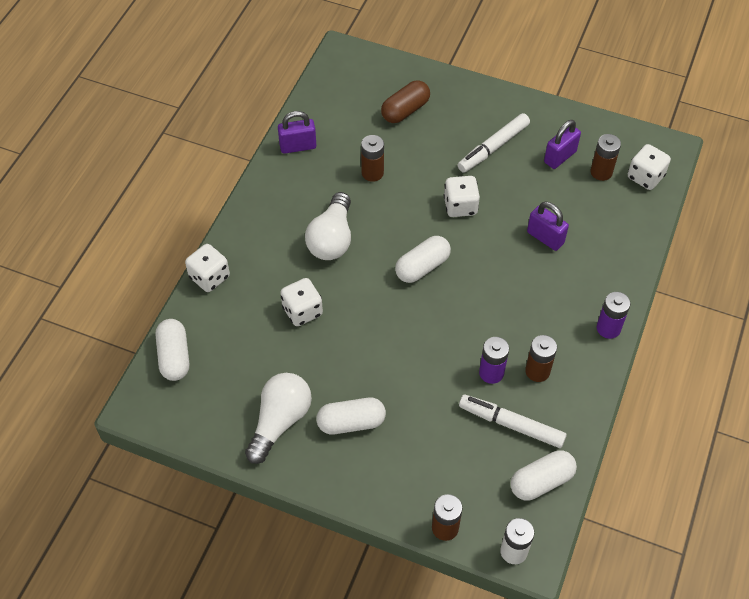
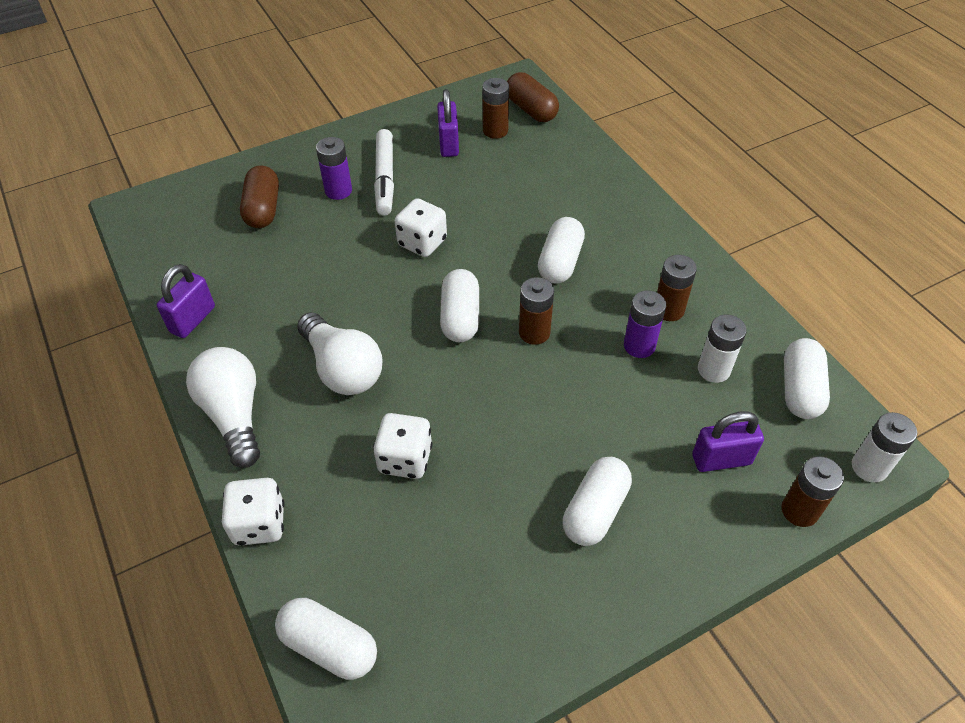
camera: 50 degrees left, 5 degrees down
(280, 421) = (531, 585): white light bulb -> white light bulb (234, 415)
(372, 173) = (303, 281): brown battery -> brown battery (534, 332)
(511, 424) = (713, 370): white marker -> white battery
(518, 287) = (560, 262): none -> white capsule
(545, 237) = (524, 208): purple padlock -> purple padlock (721, 459)
(608, 328) = (666, 231): purple battery -> purple battery (338, 191)
(645, 177) = (531, 110): white dice -> brown capsule

